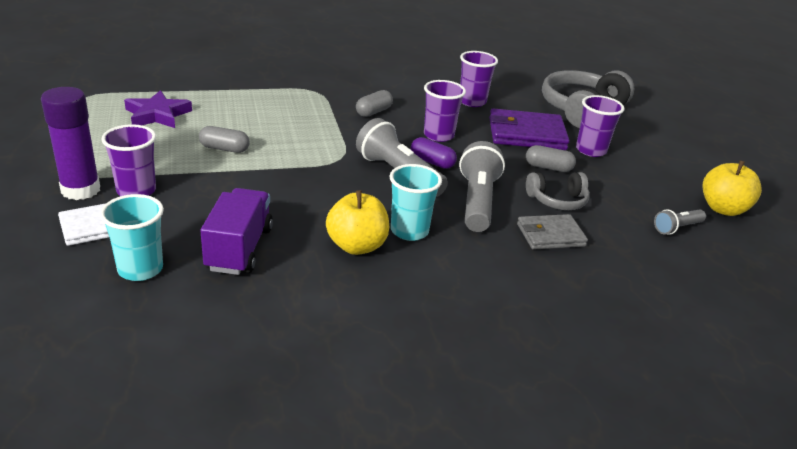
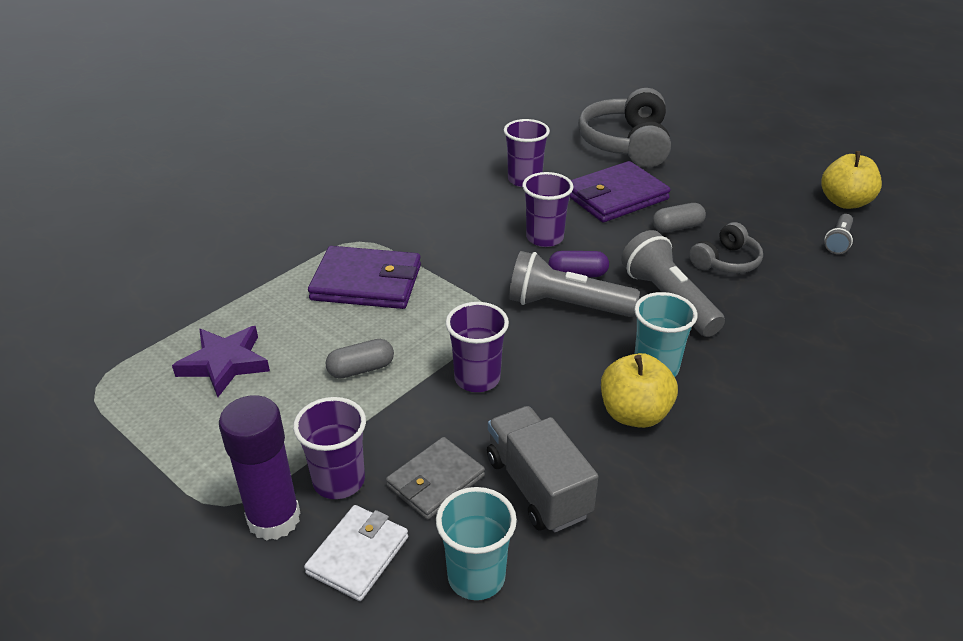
camera: 30 degrees left, 5 degrees up
(239, 249) = (537, 487): purple truck -> grey truck
(289, 112) = (366, 282): none -> purple wallet
(373, 112) = (450, 239): grey capsule -> none
(550, 235) = (764, 304): grey wallet -> grey wallet (436, 481)
(590, 150) = (686, 189): purple cup -> purple cup (477, 378)

